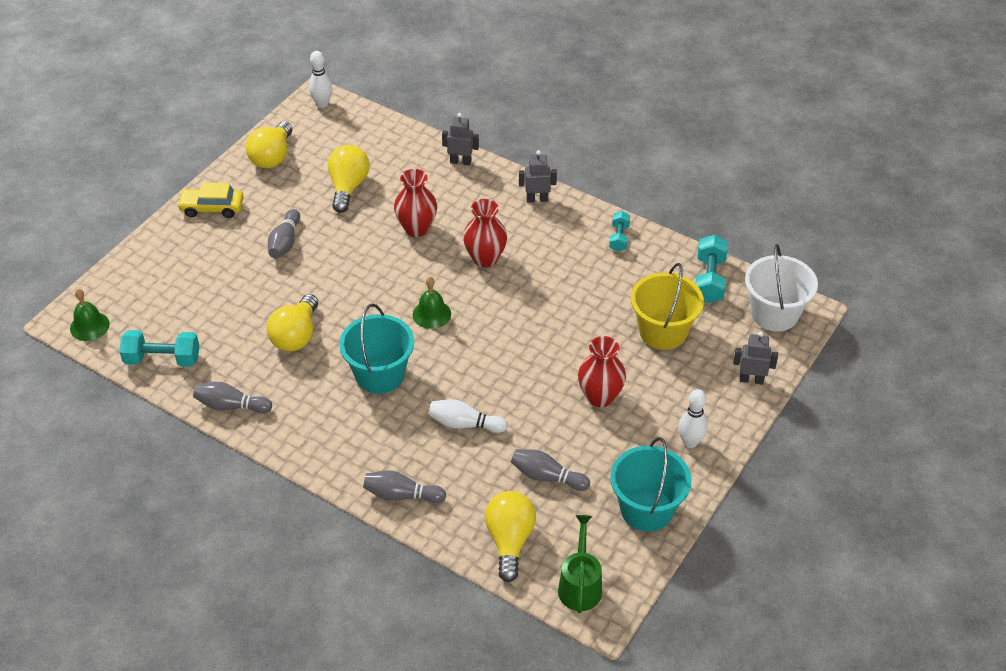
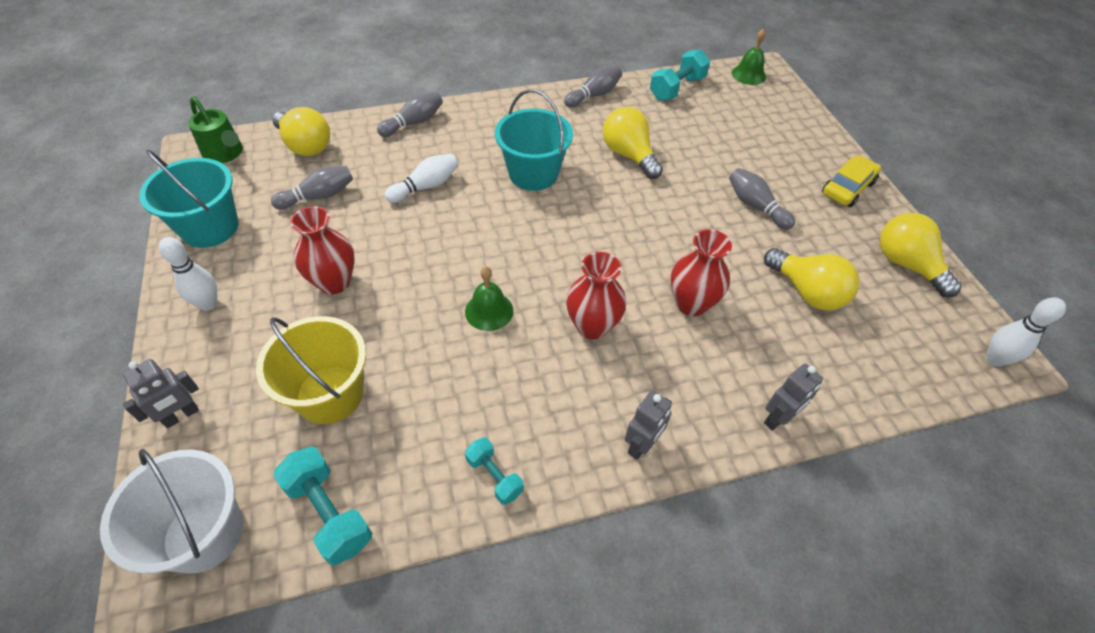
camera: 130 degrees right, 5 degrees up
(431, 314) = (563, 241): green bell -> green bell (489, 311)

